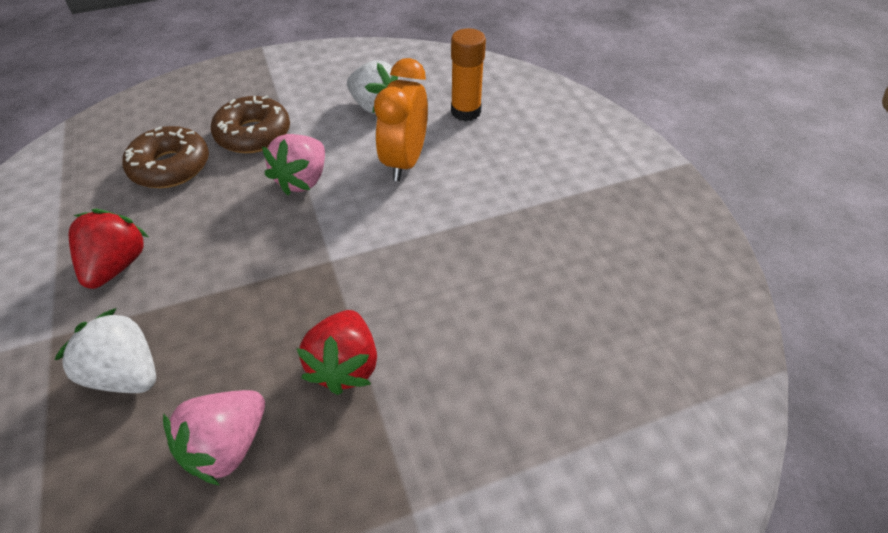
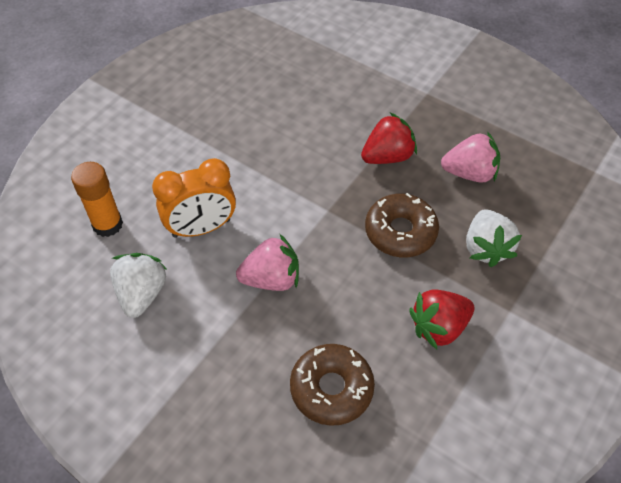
camera: 125 degrees left, 5 degrees up
(253, 134) = (245, 360): brown donut -> brown donut (400, 232)

